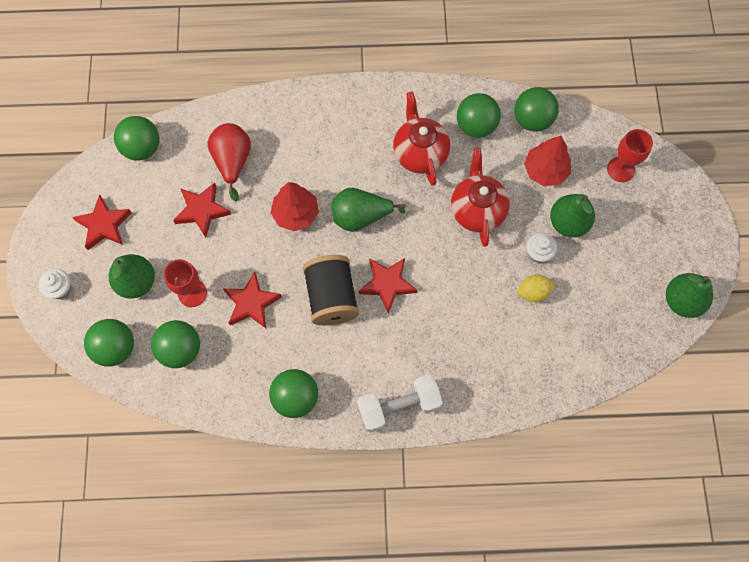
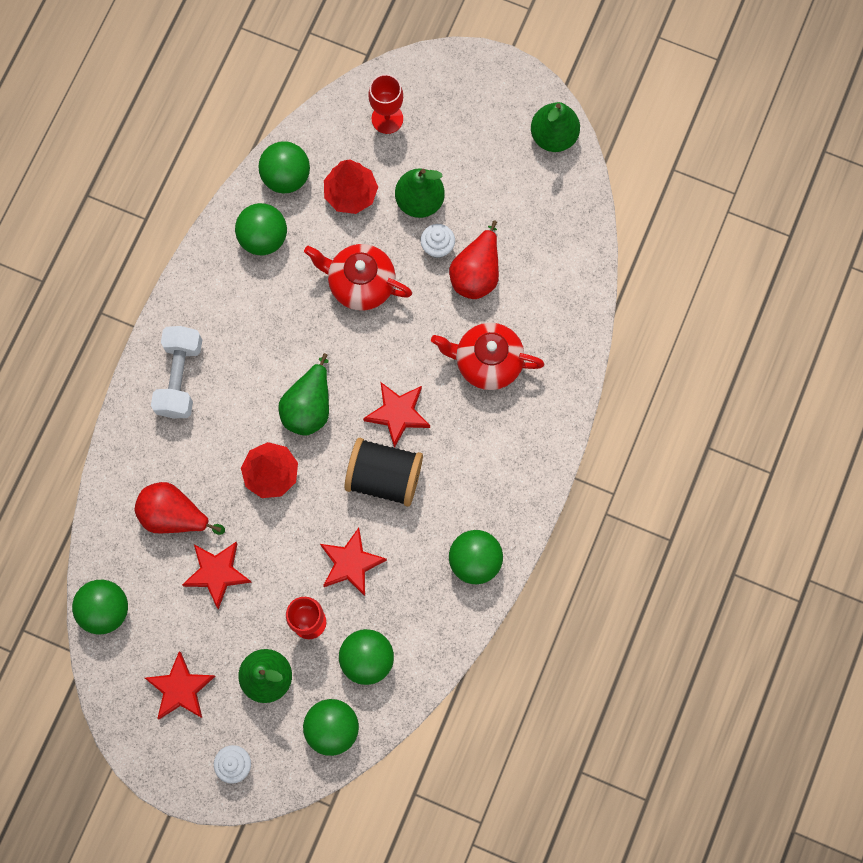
camera: 65 degrees left, 5 degrees up
(399, 406) = (532, 461): white dumbbell -> white dumbbell (180, 377)
(420, 153) = (265, 311): red teapot -> red teapot (487, 362)
(533, 292) = (476, 273): yellow lemon -> red pear

